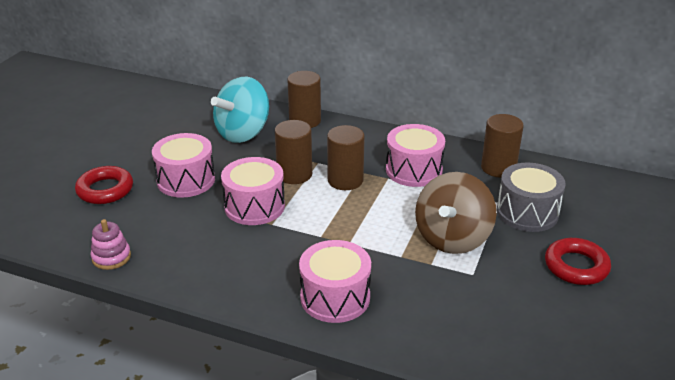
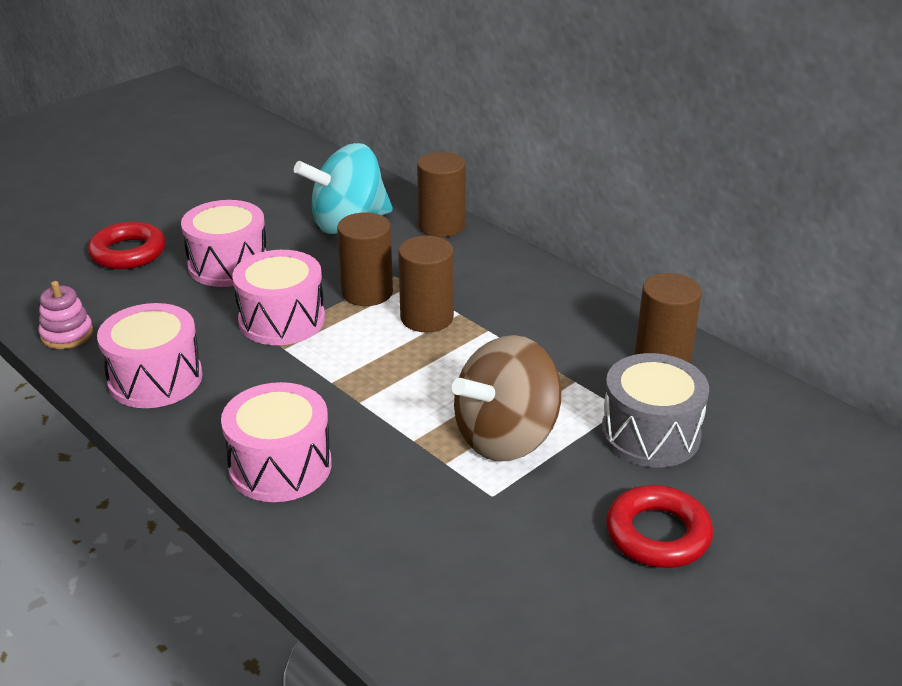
camera: 25 degrees right, 0 degrees up
(414, 170) = (533, 329): pink drum -> pink drum (155, 379)

